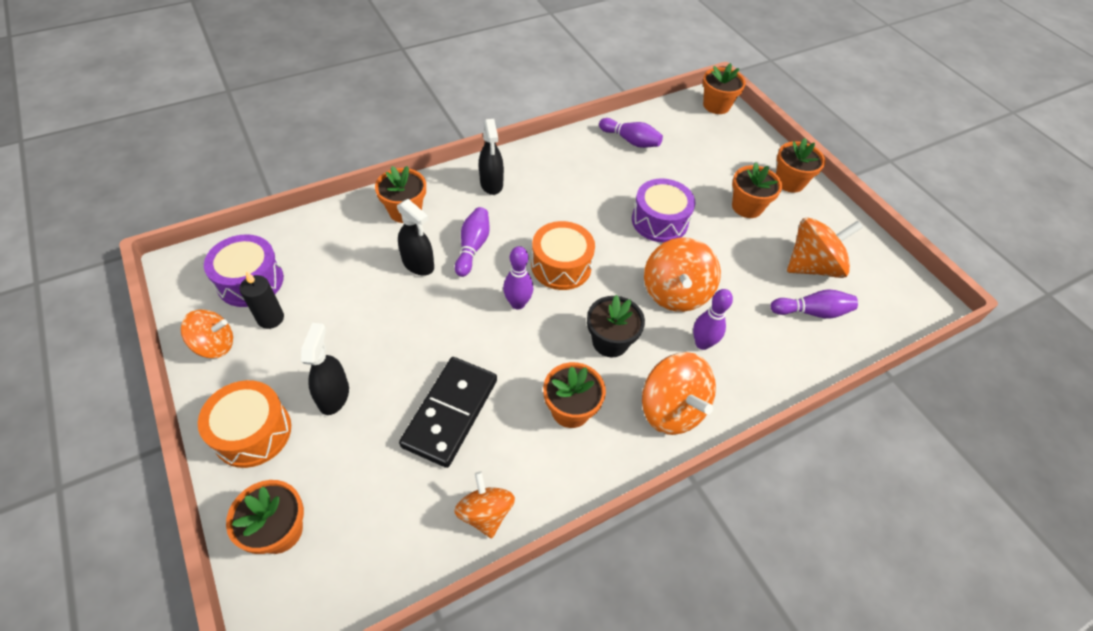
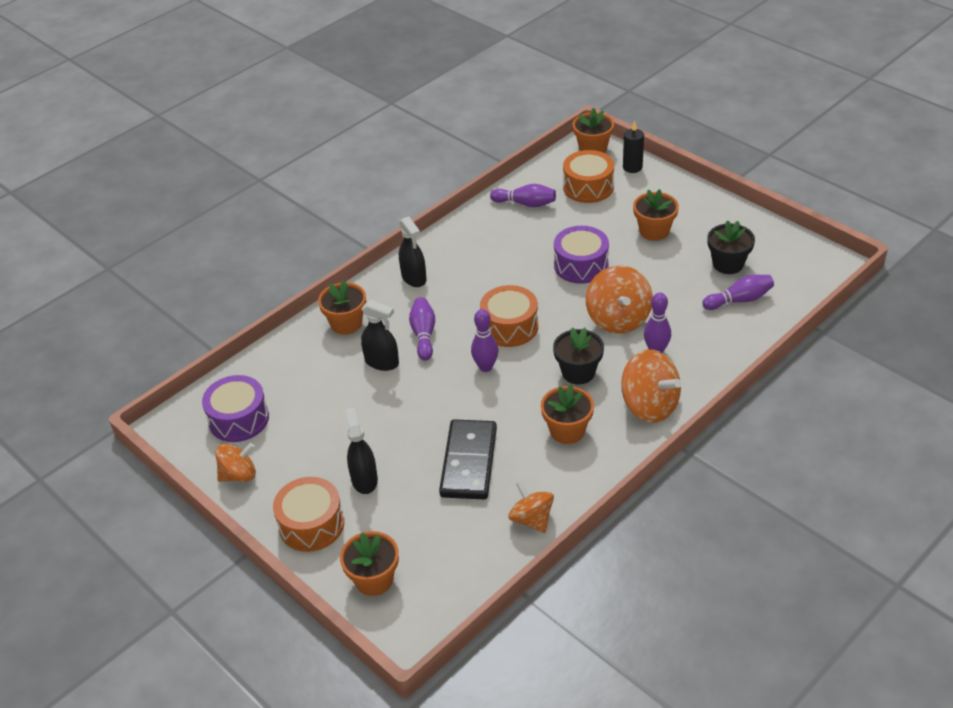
camera: 10 degrees left, 10 degrees down
(270, 318) = (275, 441): black candle -> black candle (632, 167)
(697, 142) = (588, 187): none -> orange drum
(789, 182) = (684, 199): orange flower pot -> none
(812, 266) = (728, 264): orange spinning top -> black flower pot

